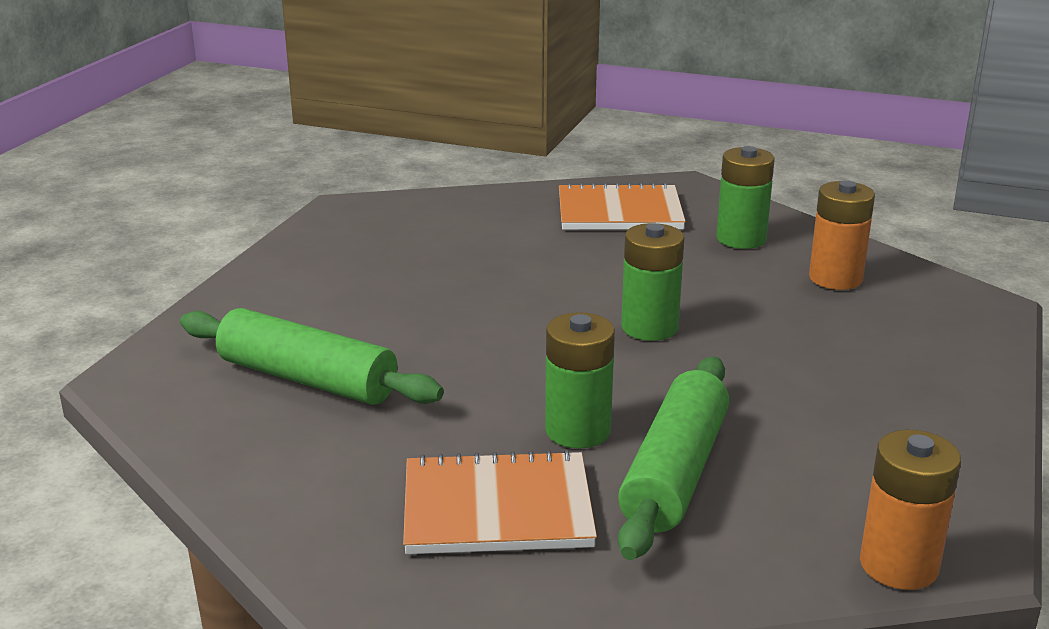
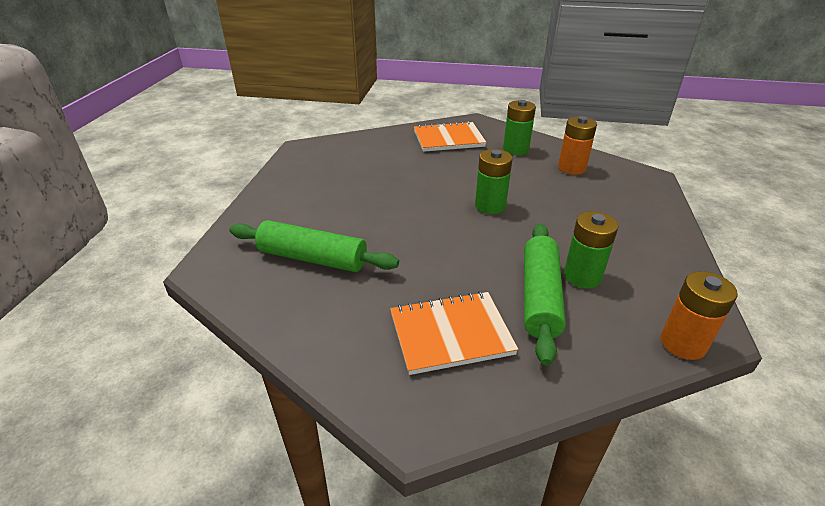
camera: 10 degrees left, 10 degrees up
(578, 431) = (476, 275): green battery -> green battery (582, 276)

